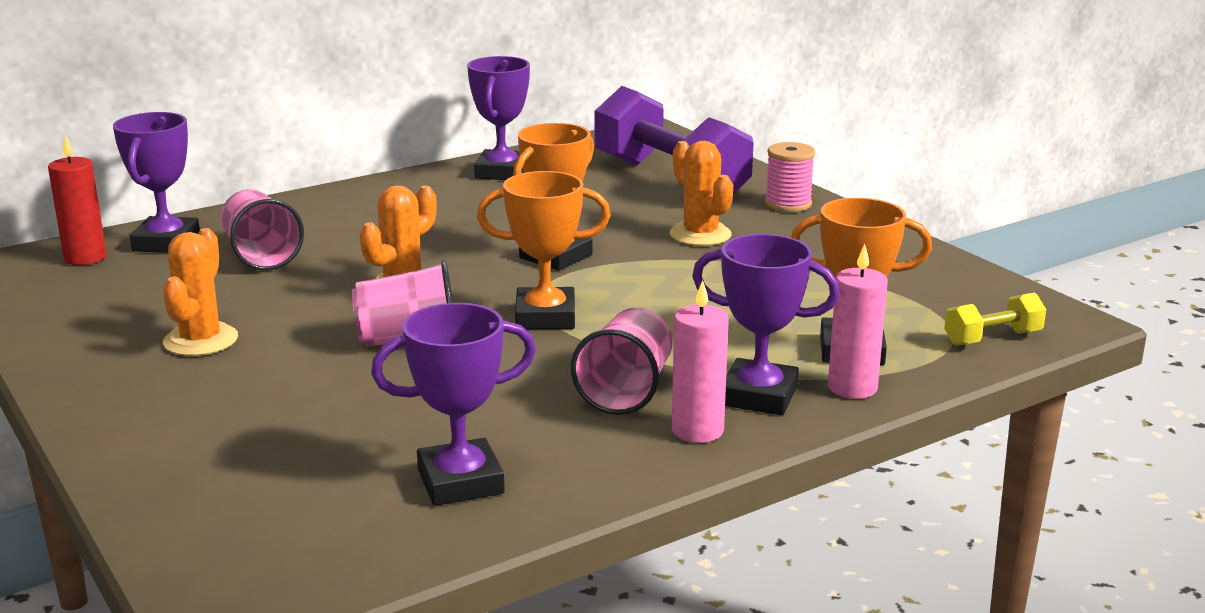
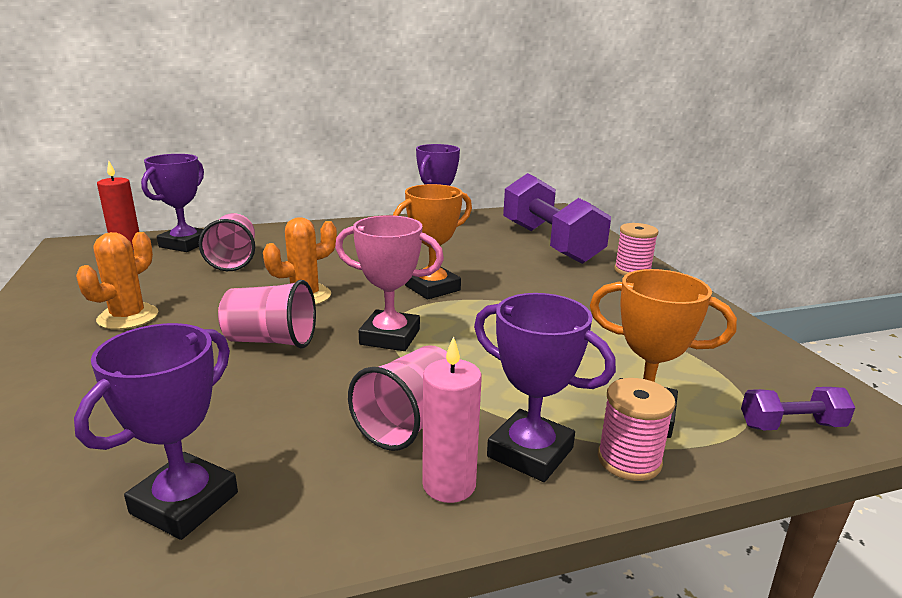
camera: 15 degrees right, 0 degrees up
(460, 481) = (184, 503): purple trophy -> purple trophy turned 60 degrees counterclockwise
(545, 317) = (390, 337): orange trophy -> pink trophy
(700, 235) = (552, 286): orange cactus -> none
(852, 388) = (629, 460): pink candle -> pink spool
(992, 338) = (791, 425): yellow dumbbell -> purple dumbbell

